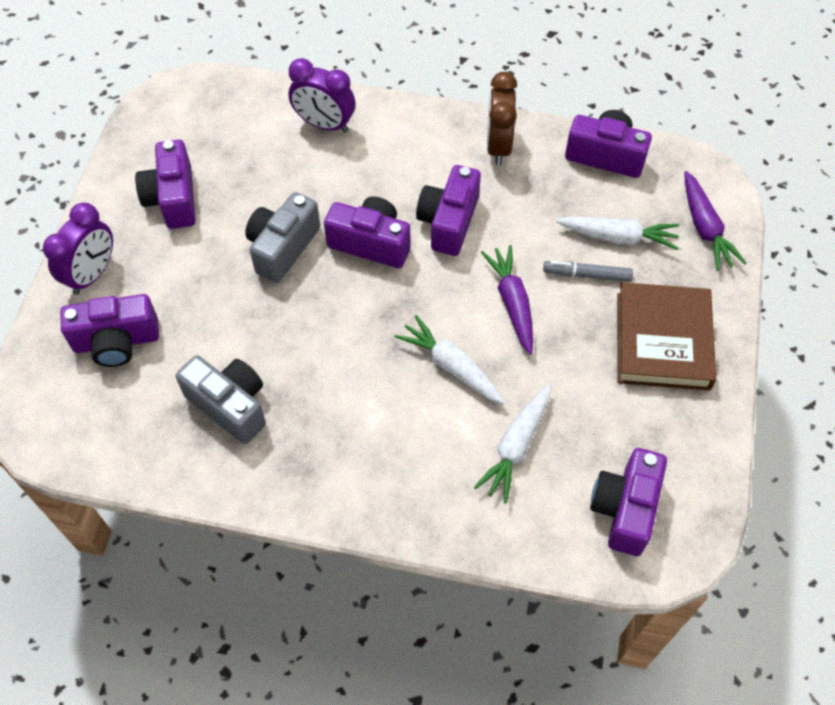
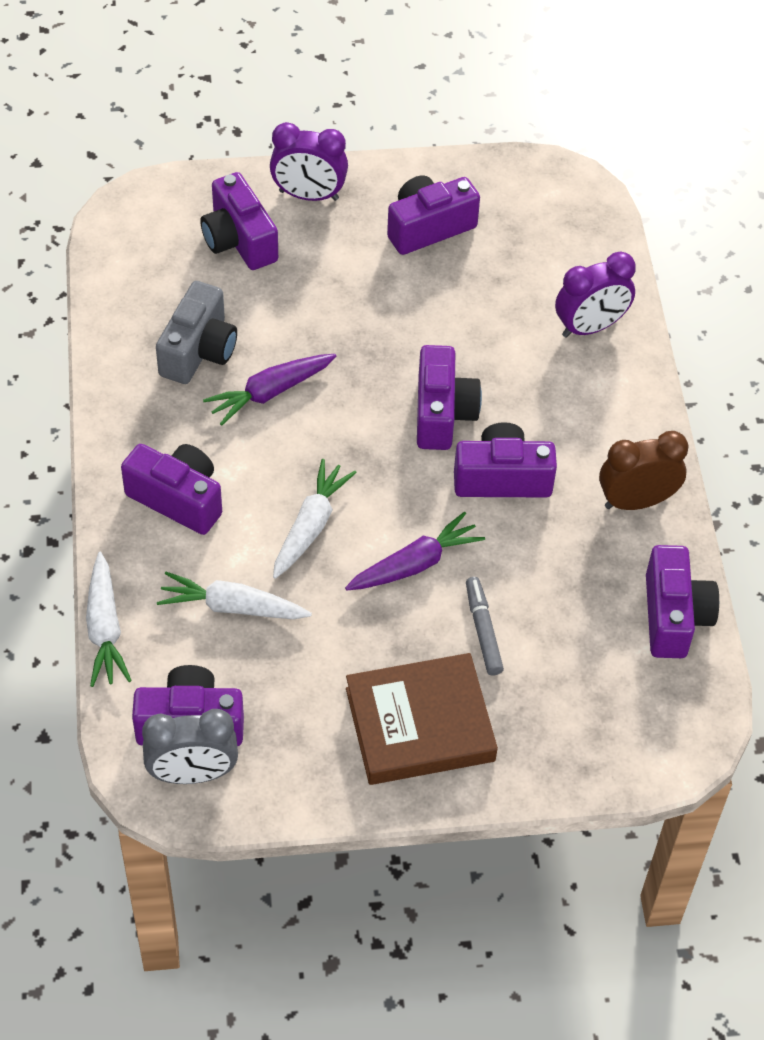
camera: 70 degrees right, 5 degrees down
(282, 247) = (404, 338): grey camera -> none
(324, 124) = (590, 327): purple clock -> purple clock turned 120 degrees counterclockwise
(389, 462) = (178, 499): none -> purple camera
(618, 237) = (552, 652): white carrot -> white carrot (105, 628)
(675, 519) = (193, 774): none -> grey clock
(705, 228) = (606, 744): purple carrot -> purple carrot (270, 392)

